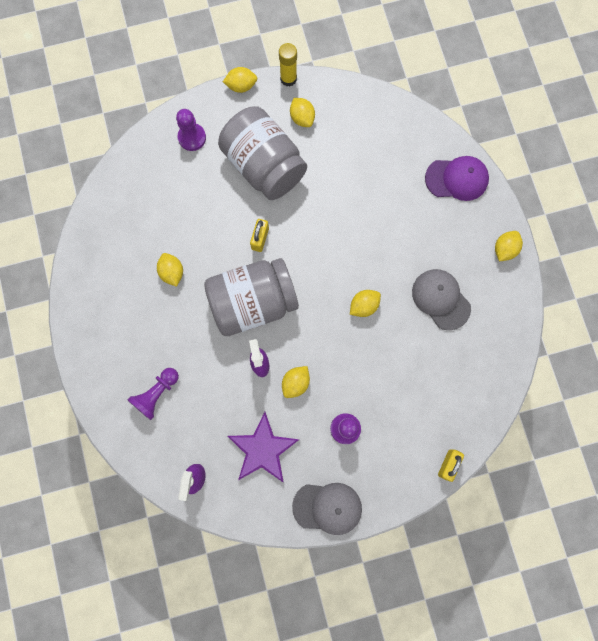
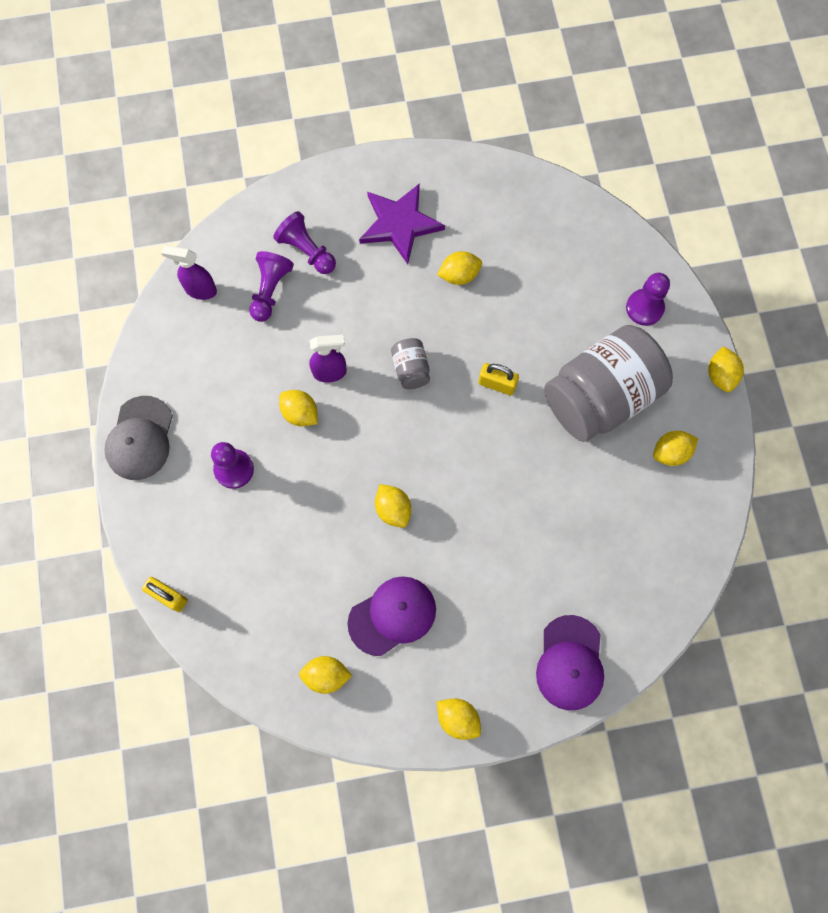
camera: 95 degrees right, 5 degrees down
(193, 419) = (270, 290): none -> purple pawn
(253, 302) = (411, 369): grey jar -> grey jar, size x0.42
(262, 449) = (222, 367): purple star -> purple star (399, 224)
(288, 79) = (732, 439): yellow glue stick -> none
(441, 299) = (392, 616): grey cap -> purple cap
(488, 341) = (326, 675): none -> yellow lemon

